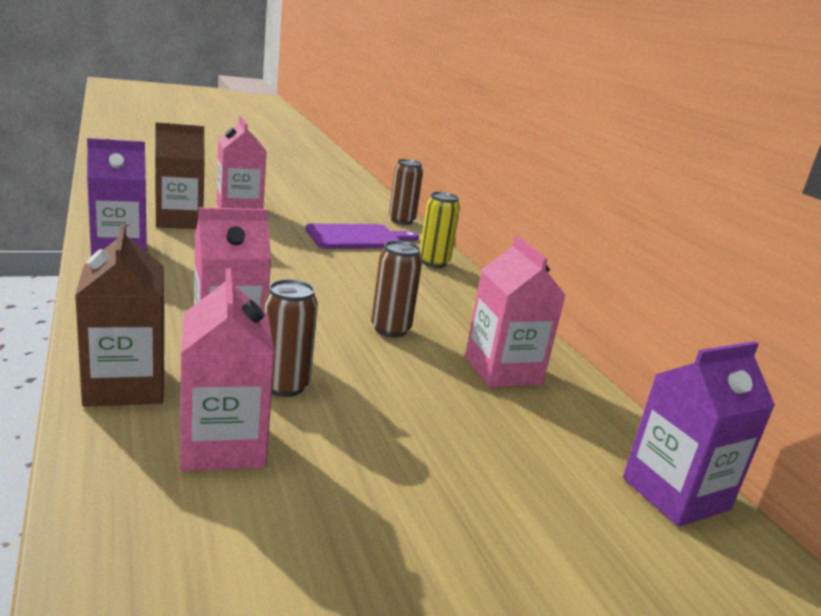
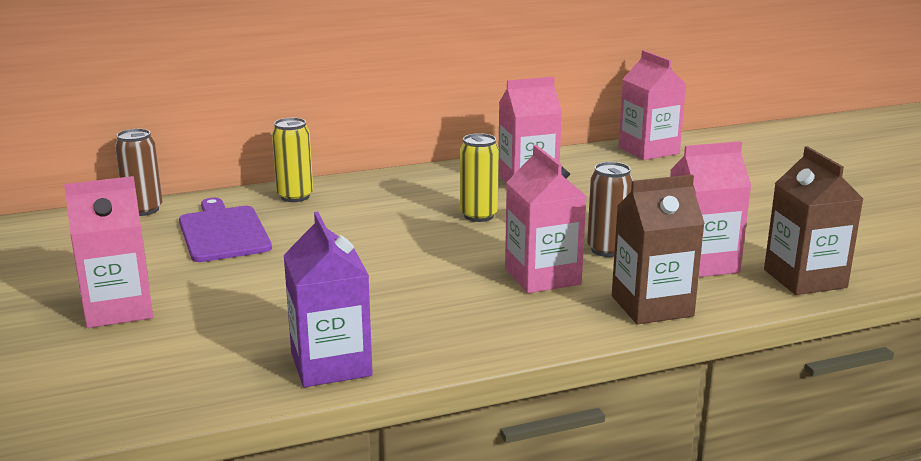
camera: 85 degrees left, 0 degrees up
(179, 221) = (192, 343): brown carton -> brown carton (805, 279)
(390, 329) = (478, 215): brown can -> yellow can
(675, 494) = (648, 150): purple carton -> pink carton

